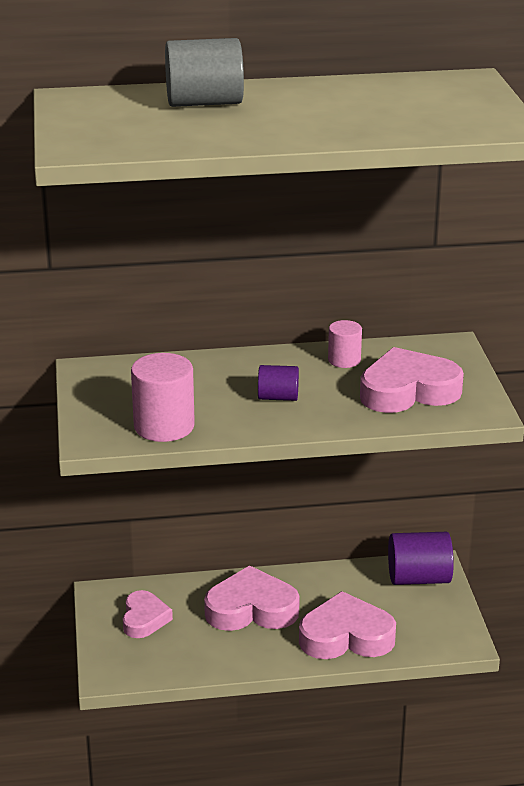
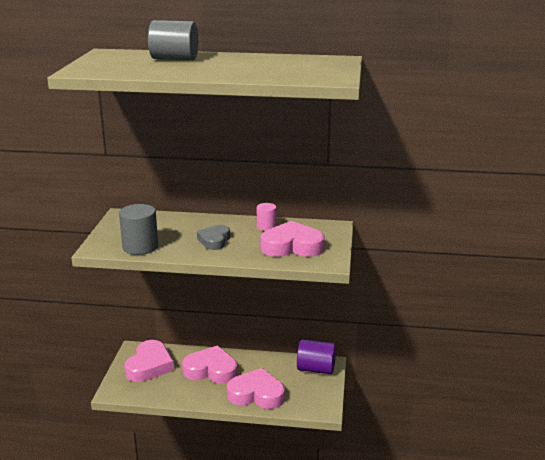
camera: 15 degrees right, 5 degrees down
(144, 619) = (149, 366): pink heart -> pink heart, size x1.61
(164, 426) = (140, 247): pink cylinder -> grey cylinder
(278, 397) = (214, 240): purple cylinder -> grey heart

